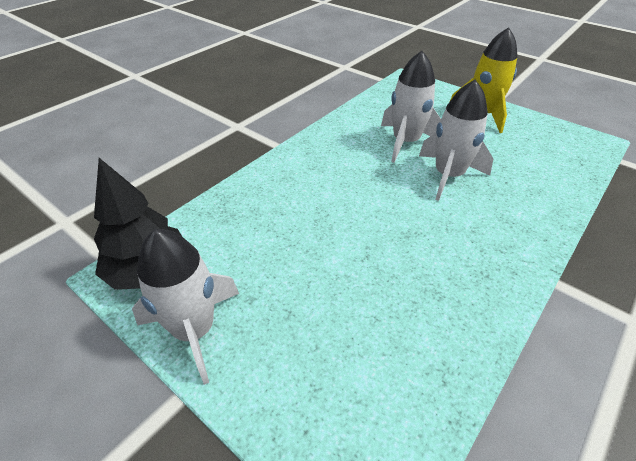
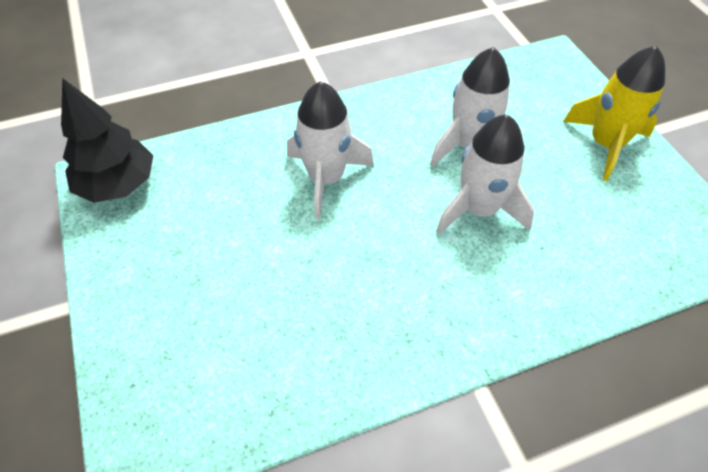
camera: 30 degrees right, 10 degrees up
(194, 330) = (114, 257): white rocket -> white rocket (326, 178)

